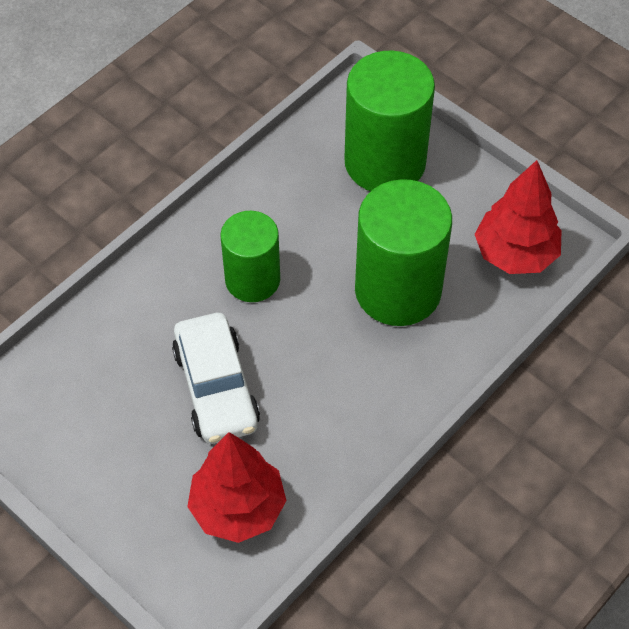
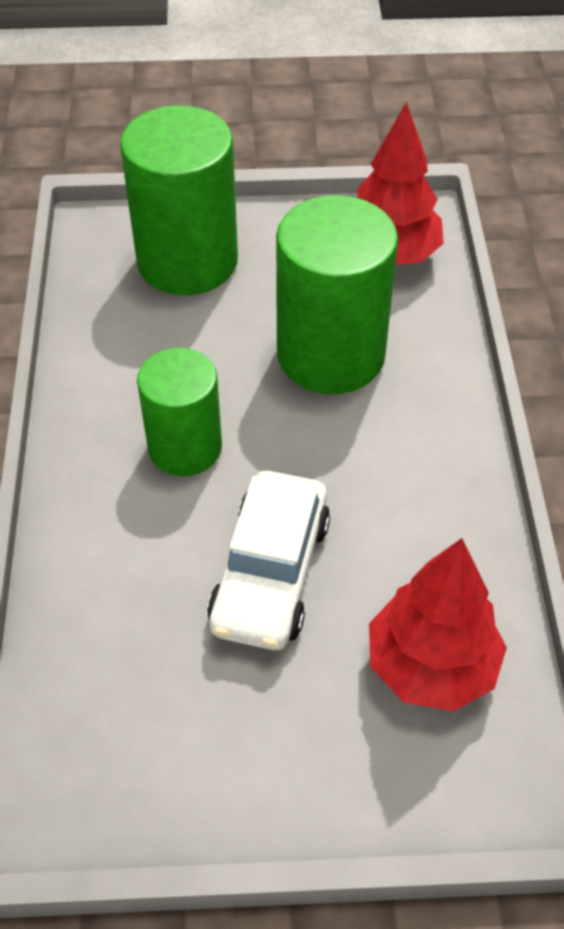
camera: 45 degrees left, 5 degrees down
(216, 387) = (270, 573): white car -> white car turned 75 degrees clockwise

